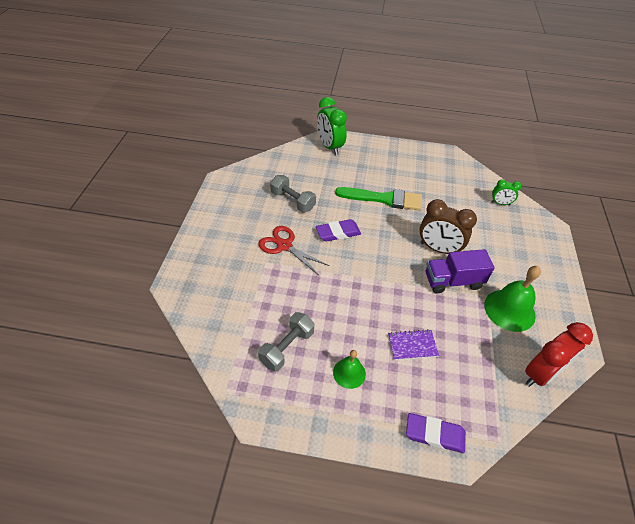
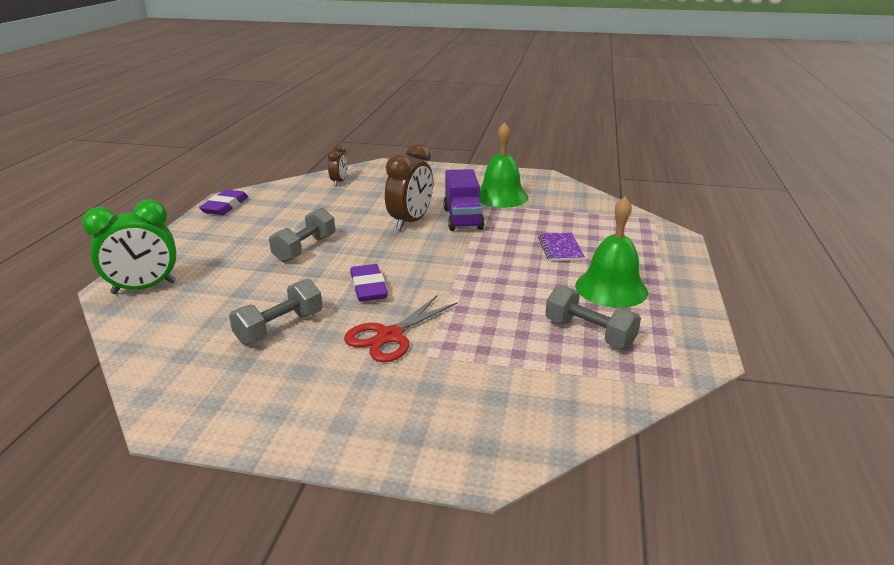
camera: 85 degrees left, 20 degrees down
(349, 373) = (611, 288): green bell -> green bell, size x1.72
(384, 199) = (305, 249): green brush -> grey dumbbell
(434, 434) = (663, 246): purple eraser -> purple eraser (225, 206)
(500, 203) = (339, 182): green clock -> brown clock
(540, 373) = (574, 193): red clock -> none

